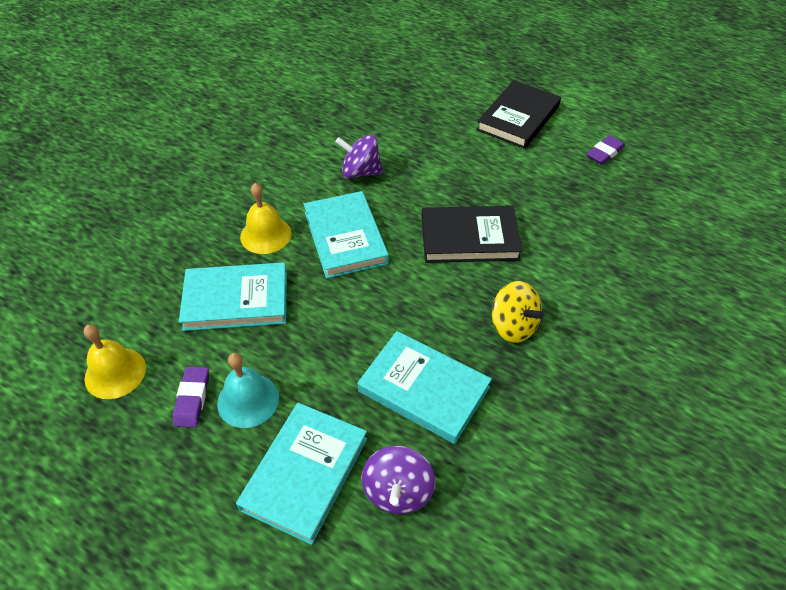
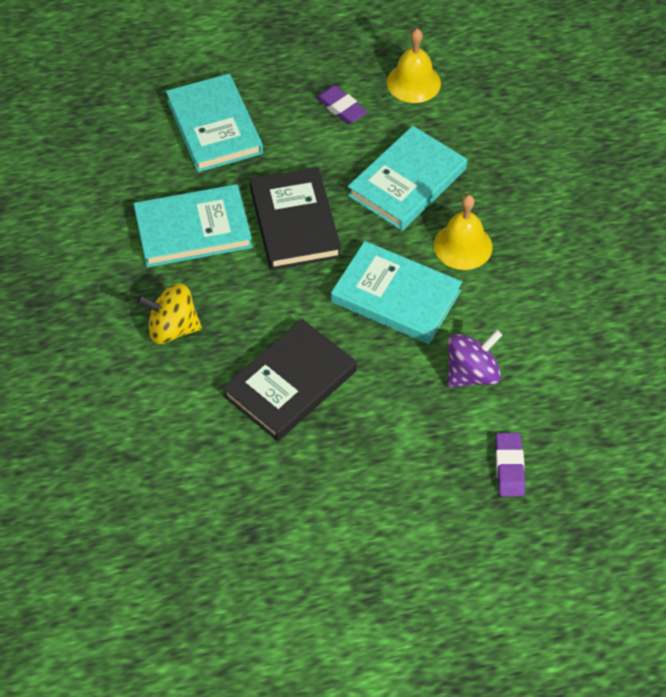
camera: 135 degrees right, 5 degrees up
(248, 400) = (304, 134): turquoise bell -> none
(398, 491) = (144, 160): purple spinning top -> none
(518, 118) = (401, 594): black book -> black book (294, 223)
(604, 153) = (257, 617): purple eraser -> purple eraser (509, 467)

